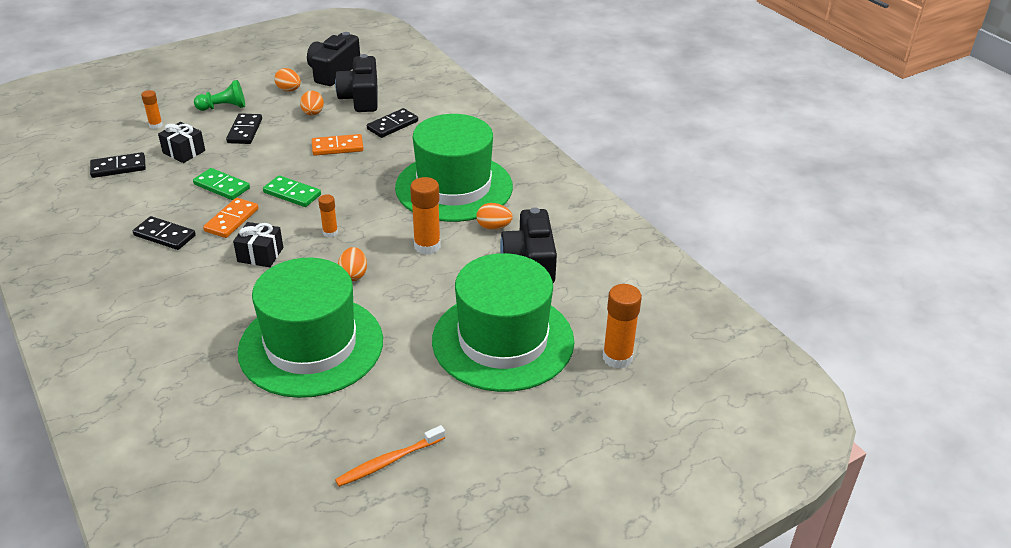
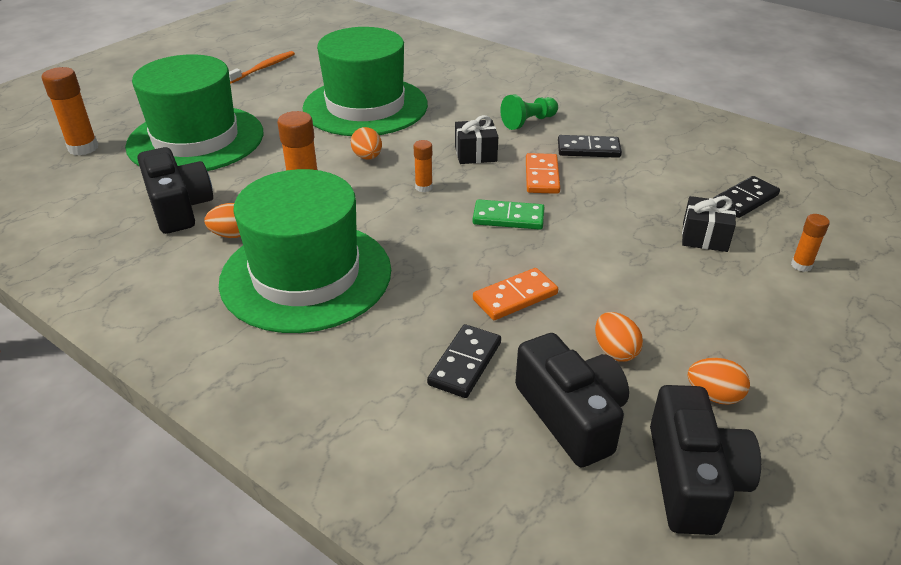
camera: 160 degrees right, 0 degrees up
(222, 186) = (599, 207): green domino -> none
(223, 107) = (762, 323): green pawn -> green pawn (528, 122)
(245, 131) = (674, 289): black domino -> none

